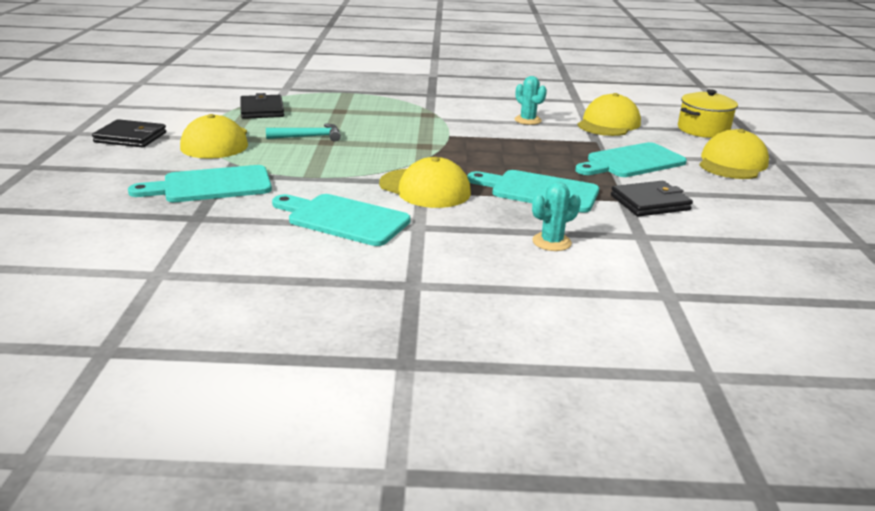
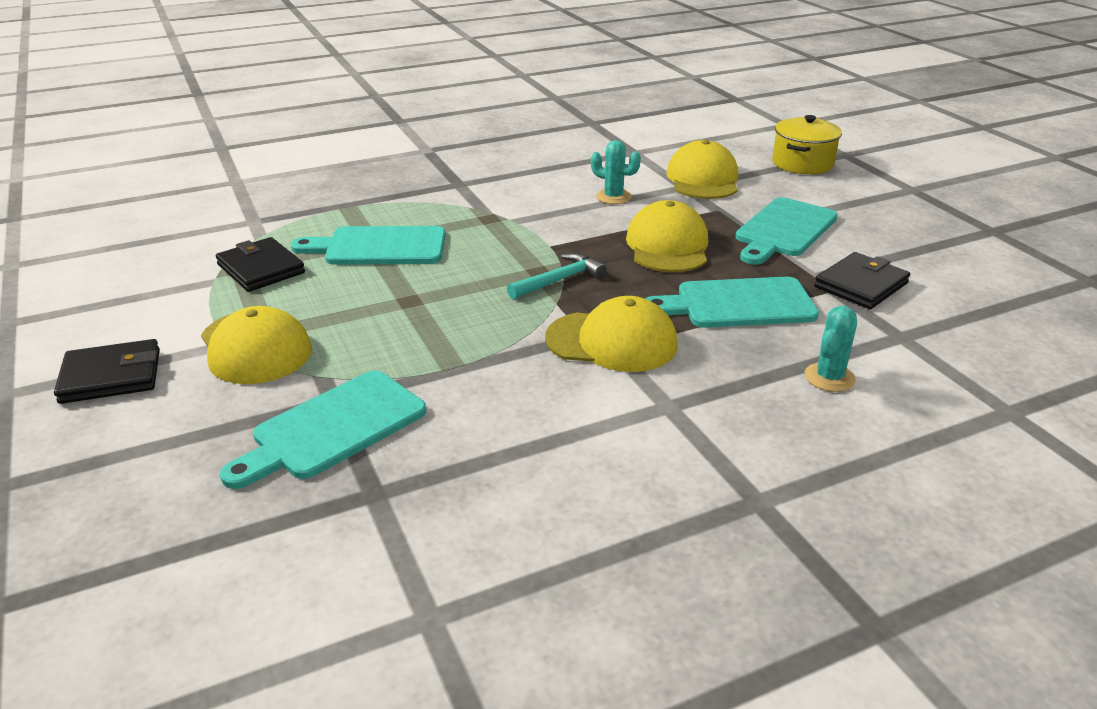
camera: 25 degrees left, 5 degrees up
(309, 137) = (377, 299): turquoise hammer -> turquoise hammer (559, 280)
(343, 219) = (569, 425): turquoise cutting board -> turquoise cutting board (379, 247)
(732, 163) = (876, 204): yellow cap -> yellow cap (667, 246)

